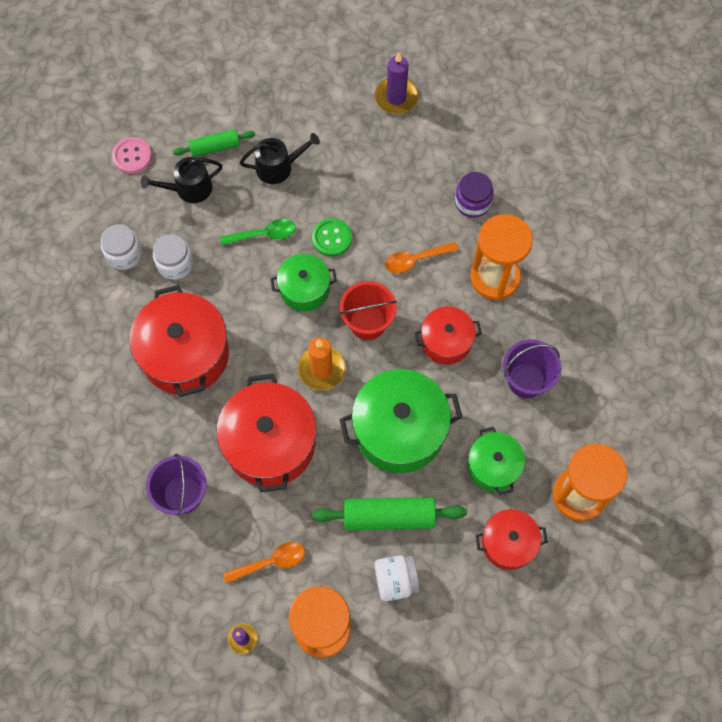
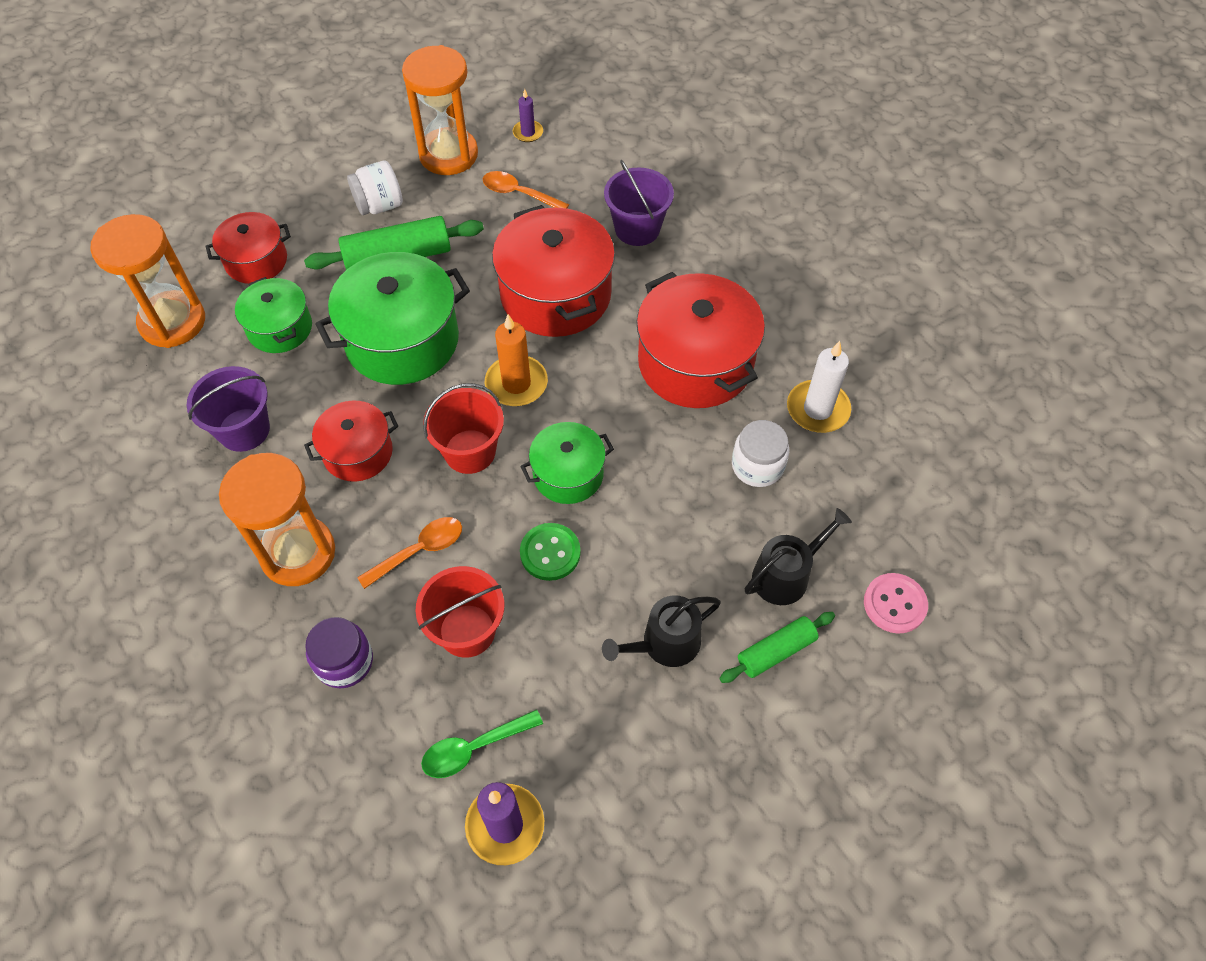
camera: 165 degrees right, 10 degrees down
(115, 294) = (817, 409): none -> white candle
(124, 254) = (832, 462): white jar -> none
(264, 234) = (650, 534): green spoon -> green spoon (473, 748)
(271, 562) = (519, 193): orange spoon -> orange spoon turned 60 degrees clockwise
(395, 202) = (467, 630): none -> red bucket

